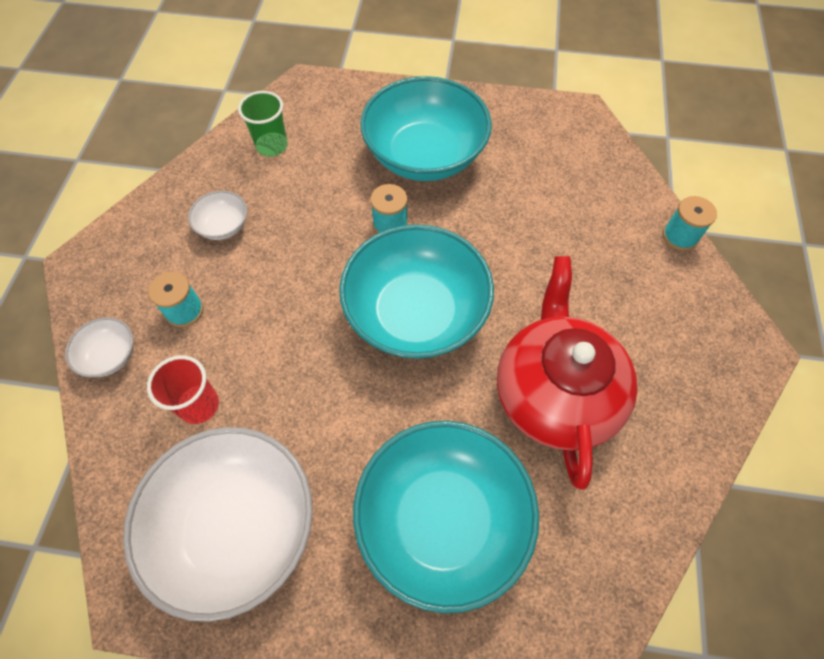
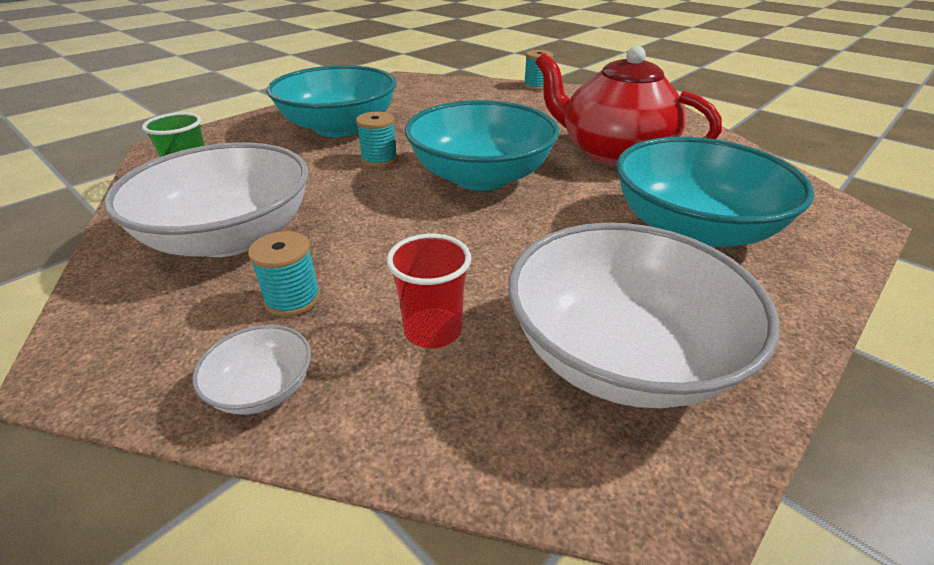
camera: 55 degrees left, 25 degrees down
(223, 226) = (230, 237): white bowl -> white bowl, size x2.32

